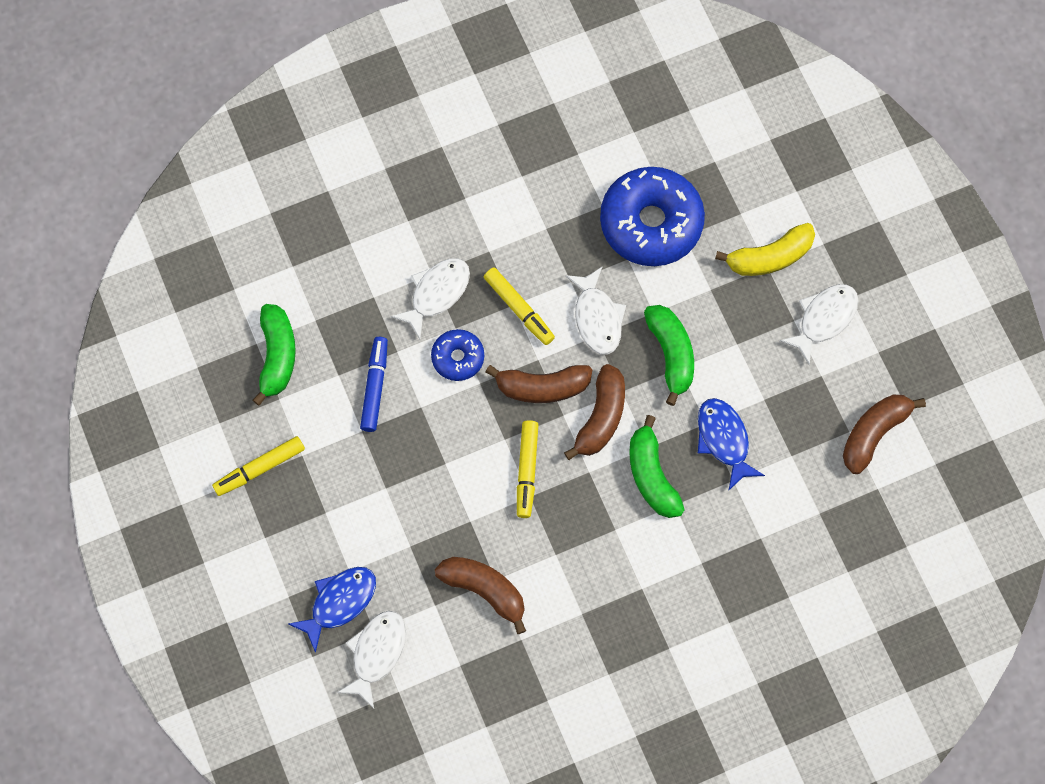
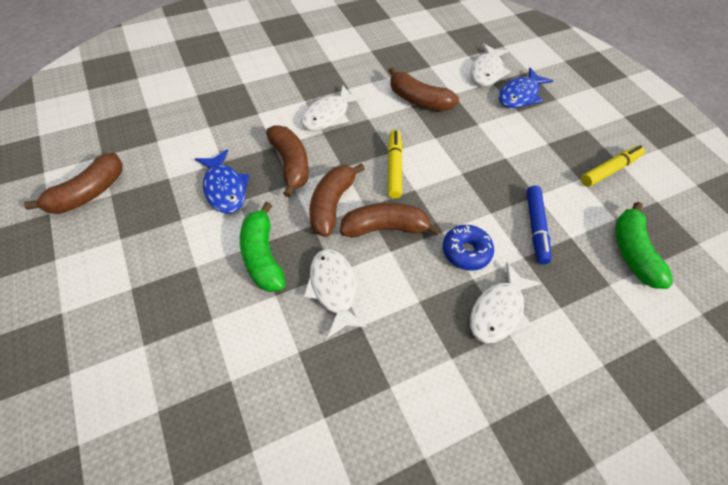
camera: 175 degrees right, 15 degrees down
(519, 309) = (413, 297): yellow marker -> none
(651, 223) = (268, 396): blue donut -> none
(651, 475) = (290, 164): green banana -> brown banana
(769, 257) = (137, 356): yellow banana -> none
(824, 319) = (99, 289): white fish -> white fish (328, 115)

